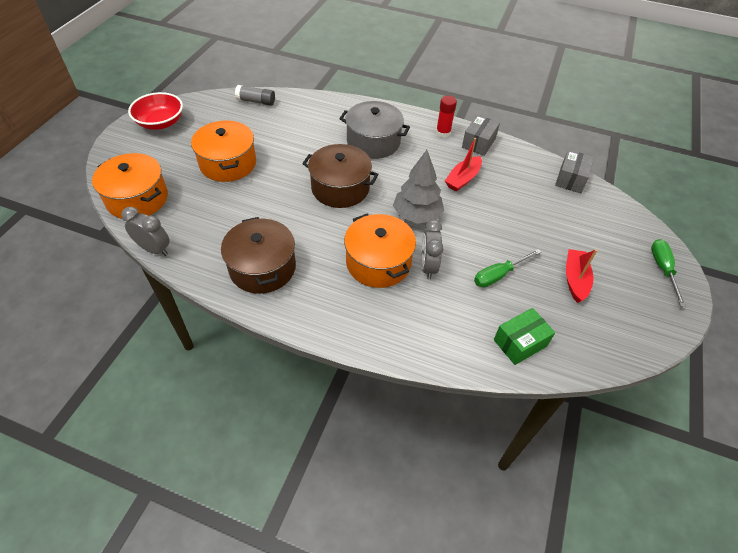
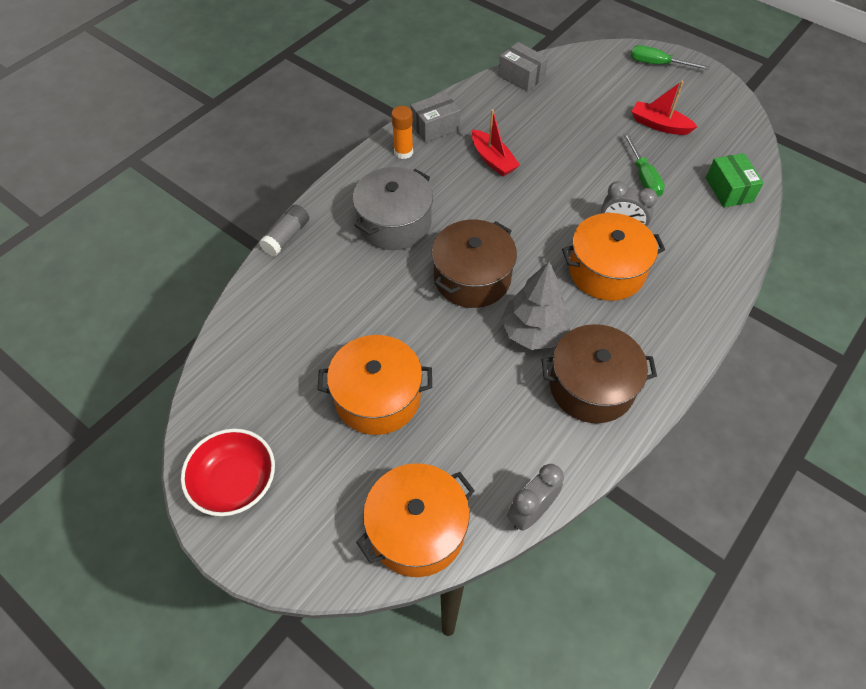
camera: 70 degrees left, 5 degrees up
(256, 101) = (240, 338): grey glue stick -> grey glue stick (286, 237)
(417, 215) = (540, 217): grey tree -> grey tree (533, 332)
(443, 133) = (403, 152): red glue stick -> orange glue stick
(478, 143) = (435, 127): grey box -> grey box turned 75 degrees counterclockwise

